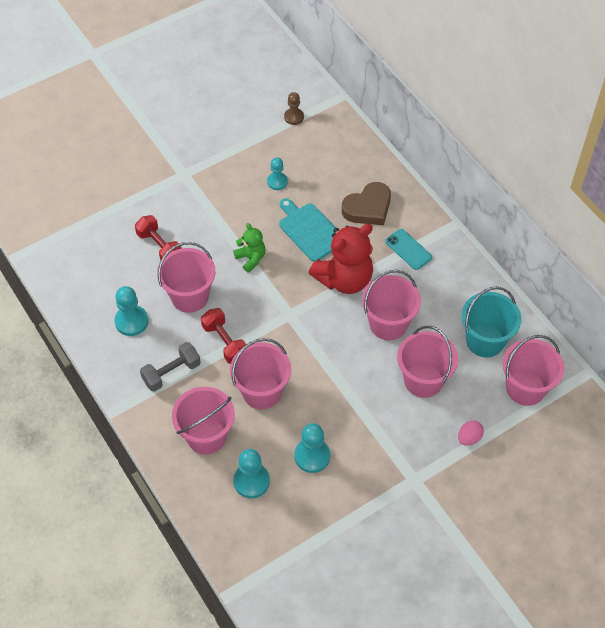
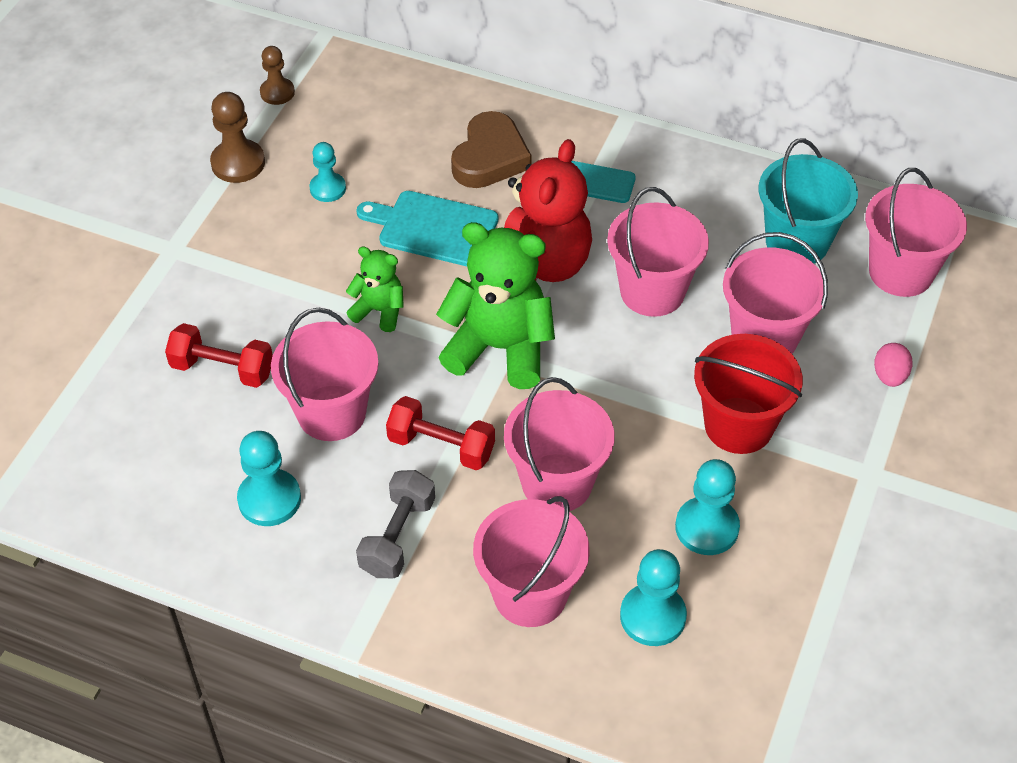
camera: 35 degrees left, 5 degrees down
(246, 145) = (238, 163): none -> brown pawn
(290, 310) = (499, 348): none -> green teddy bear
(371, 416) = (738, 425): none -> red bucket

